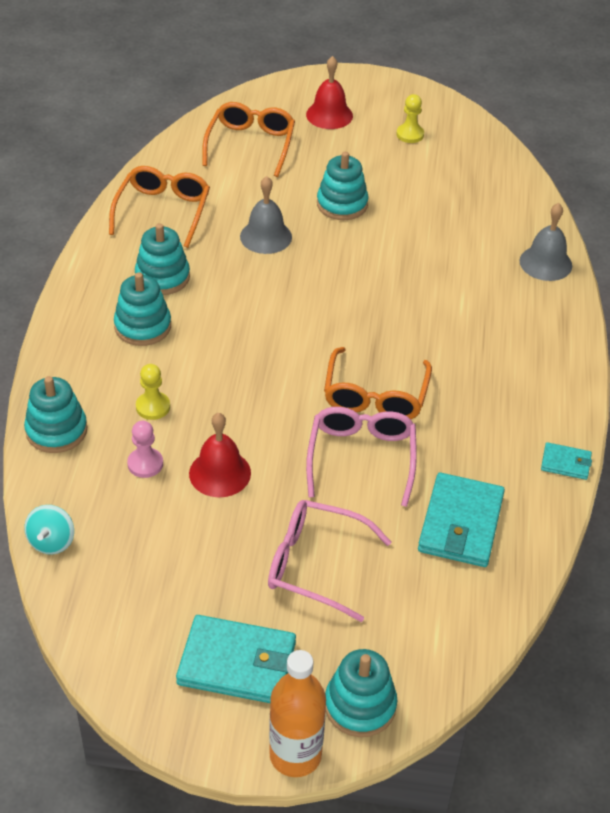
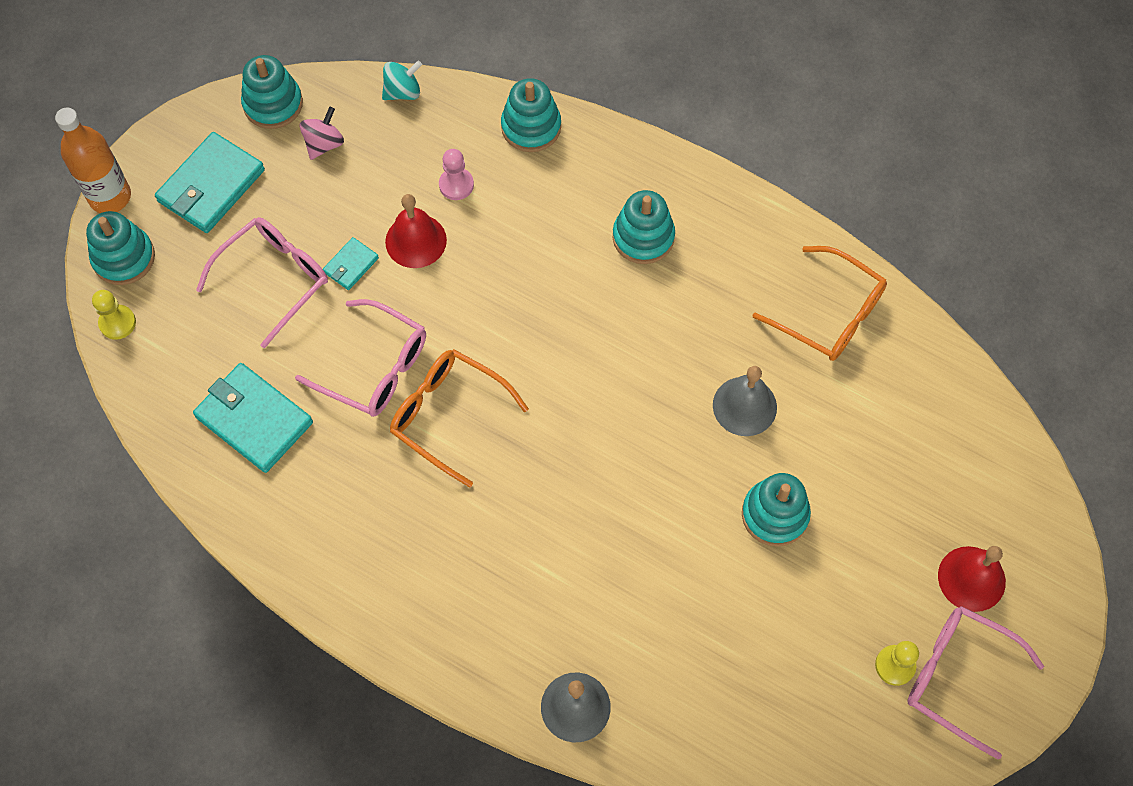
camera: 115 degrees right, 20 degrees up
(51, 542) = (403, 92): turquoise spinning top -> turquoise spinning top turned 120 degrees clockwise
(142, 584) = (324, 144): none -> pink spinning top
(153, 407) = (525, 212): yellow pawn -> yellow pawn (117, 323)
(162, 277) = (714, 278): turquoise stacking toy -> turquoise stacking toy (273, 104)
(250, 145) = (932, 455): orange glasses -> none
(398, 110) = (958, 677): none -> pink glasses
(566, 463) = (273, 556): turquoise wallet -> turquoise wallet (351, 265)

